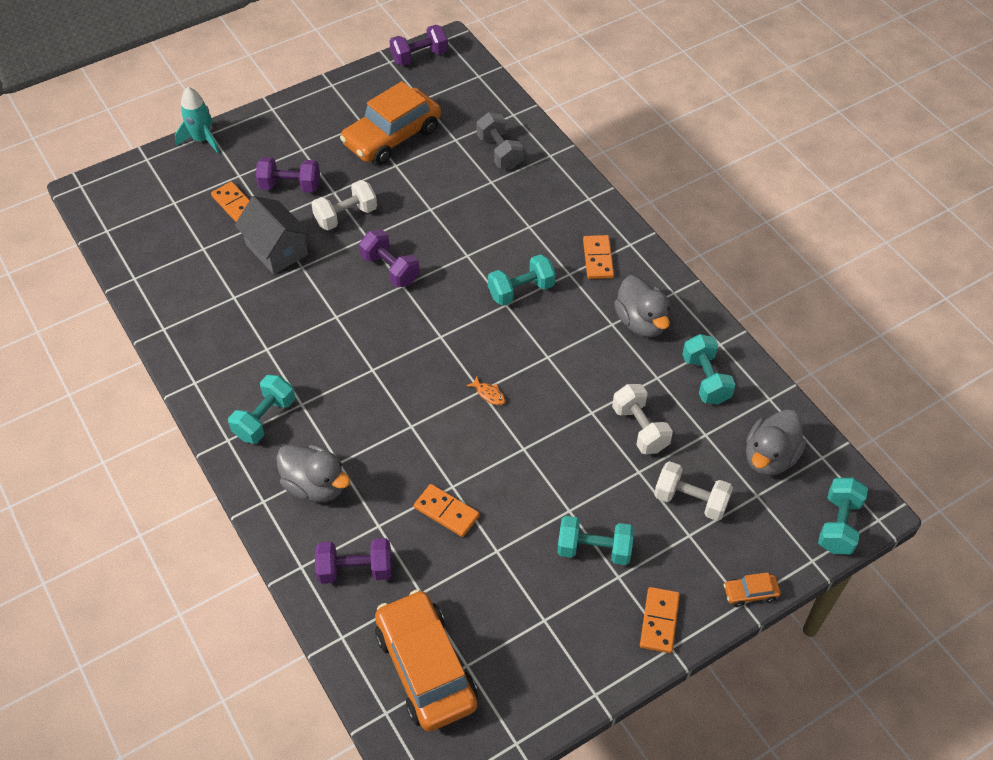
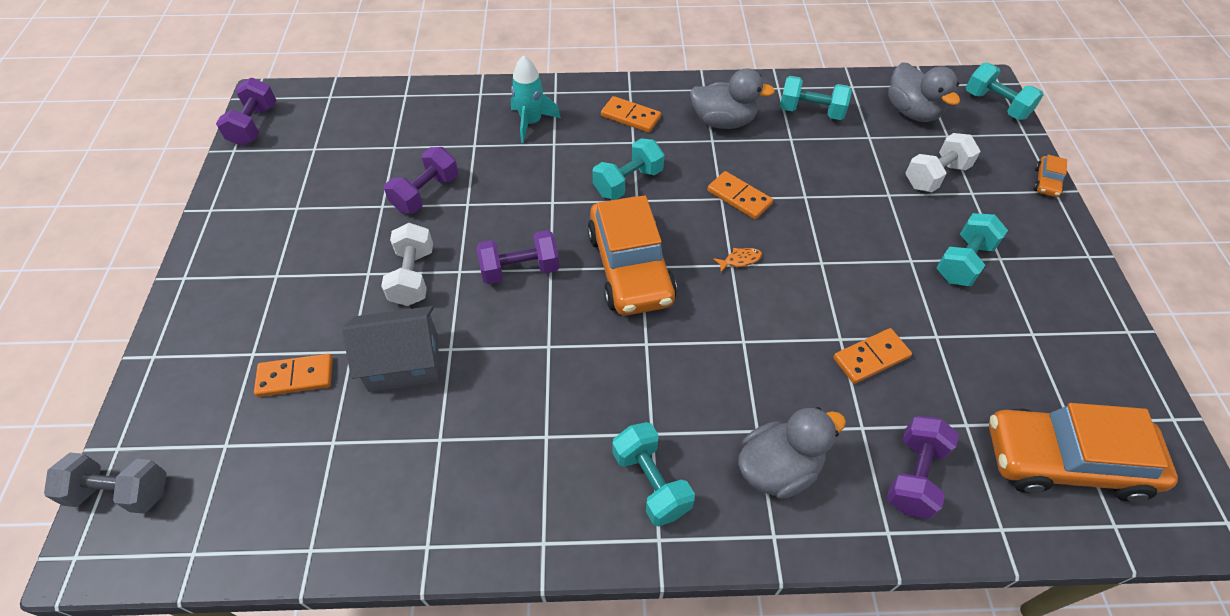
camera: 60 degrees left, 0 degrees up
(202, 140) = (154, 369): turquoise rocket -> turquoise rocket (531, 123)
(290, 186) = (320, 309): purple dumbbell -> purple dumbbell (426, 193)
(392, 137) = (340, 192): orange car -> orange car (630, 268)
(499, 152) = (442, 124): grey dumbbell -> grey dumbbell (121, 492)
(521, 290) = (628, 182): turquoise dumbbell -> turquoise dumbbell turned 45 degrees clockwise
(640, 428) = (841, 173): white dumbbell -> none
(659, 621) = (1058, 251): orange domino -> orange domino (739, 197)

